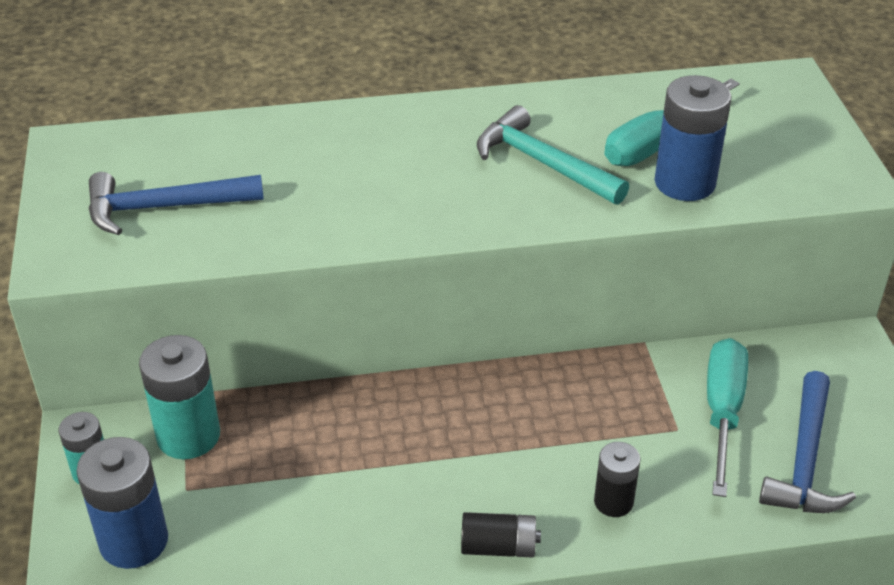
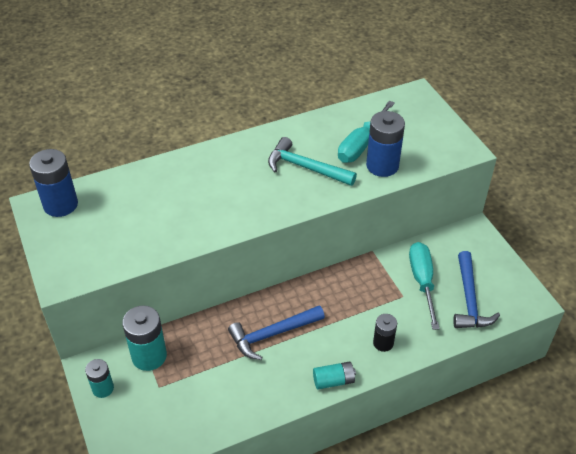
camera: 15 degrees left, 5 degrees up
(134, 541) = (141, 422): blue battery -> blue battery (60, 205)
(164, 207) = (108, 234): blue hammer -> blue hammer (272, 334)
(499, 547) = (333, 380): black battery -> turquoise battery

